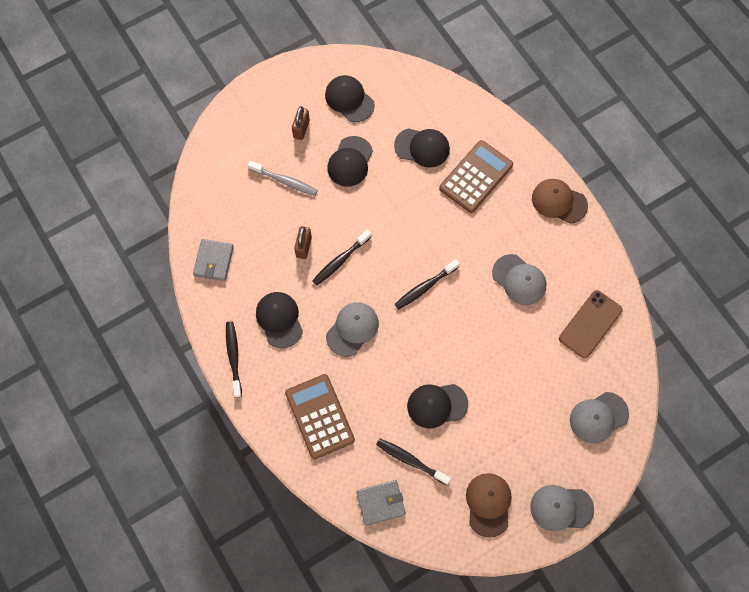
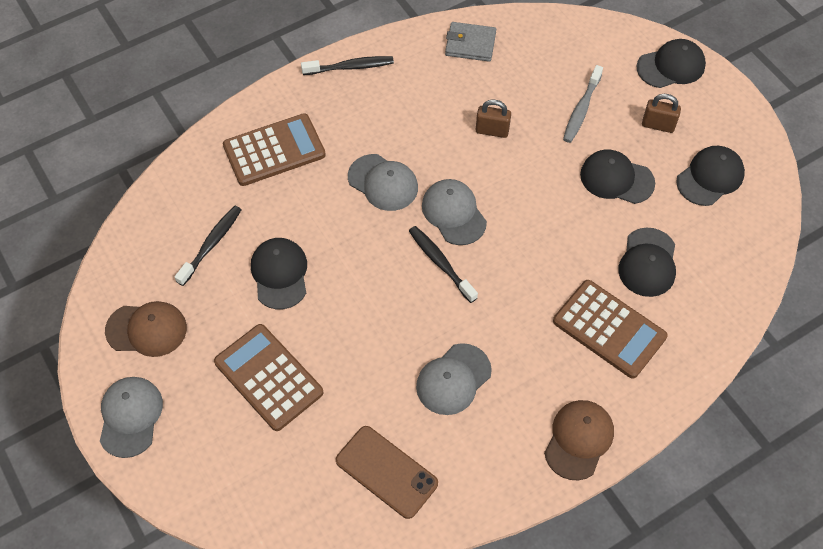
camera: 90 degrees right, 10 degrees down
(279, 320) = (396, 109): black cap -> black cap (671, 66)
(340, 260) = (475, 169): black toothbrush -> none
(381, 503) = (163, 212): grey wallet -> none
(524, 408) = (268, 377): none -> brown calculator
(598, 417) = (248, 473): grey cap -> grey cap (454, 213)

